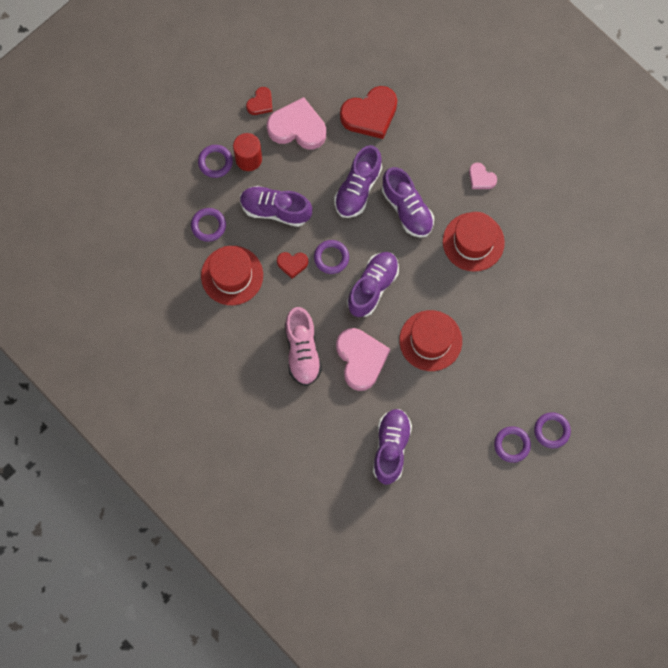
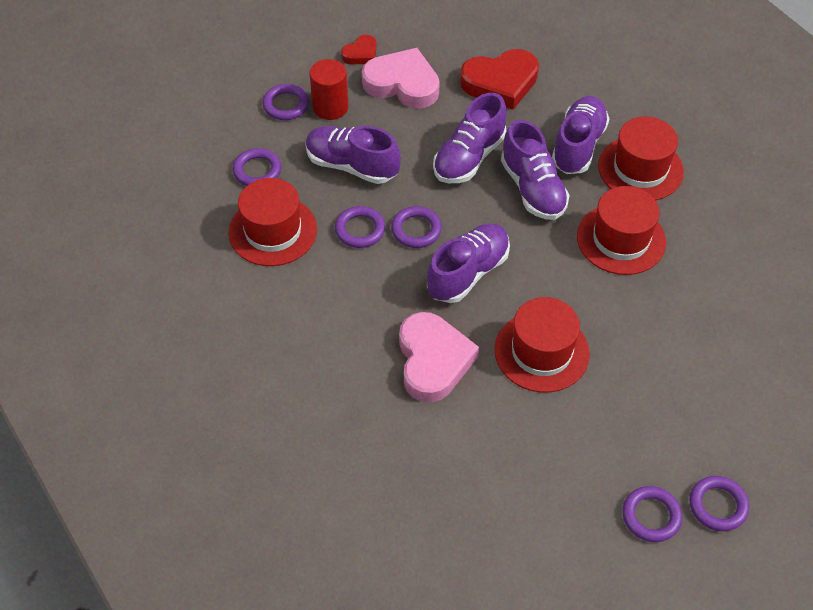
camera: 10 degrees right, 20 degrees down
(292, 264) = (360, 230): red heart -> purple ring
(302, 351) = (349, 337): pink shoe -> none
(391, 448) = (456, 489): purple shoe -> purple shoe (578, 146)
(481, 178) = (640, 169): pink heart -> red hat

